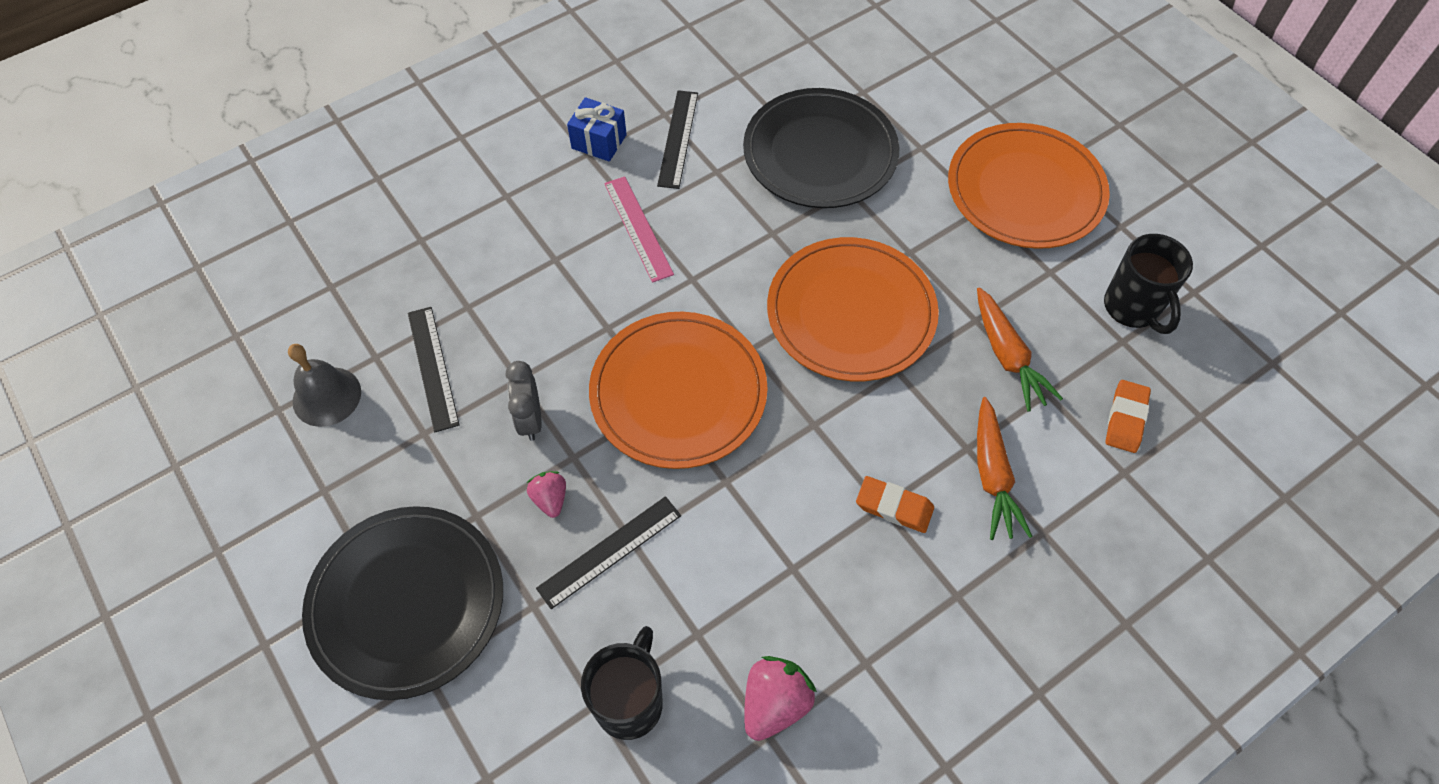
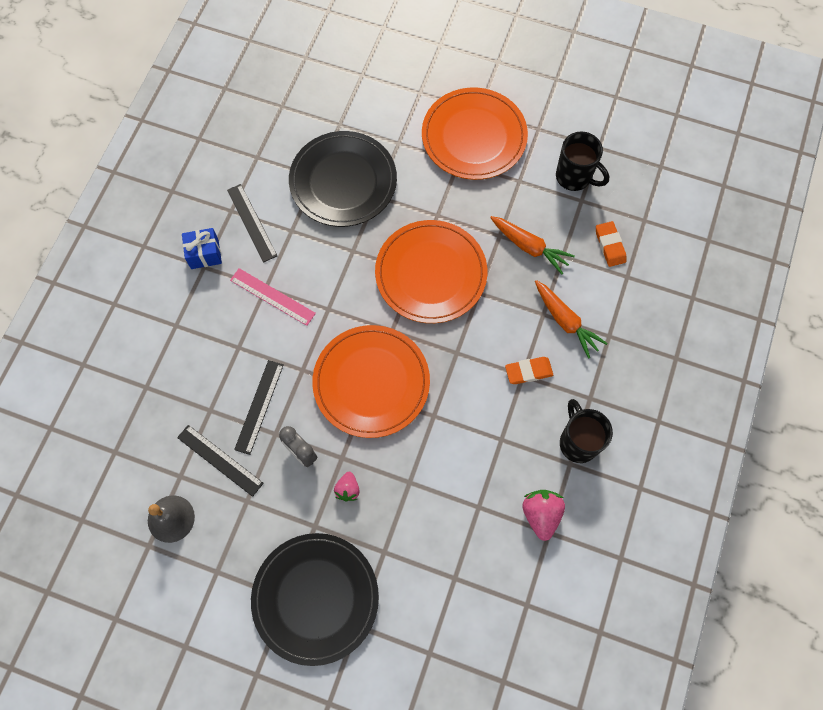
camera: 35 degrees left, 10 degrees up
(550, 499) = (348, 489): pink strawberry -> pink strawberry turned 120 degrees counterclockwise
(609, 551) = (401, 495): black ruler -> black ruler (259, 406)
(630, 702) = (471, 565): black mug -> black mug (578, 442)

